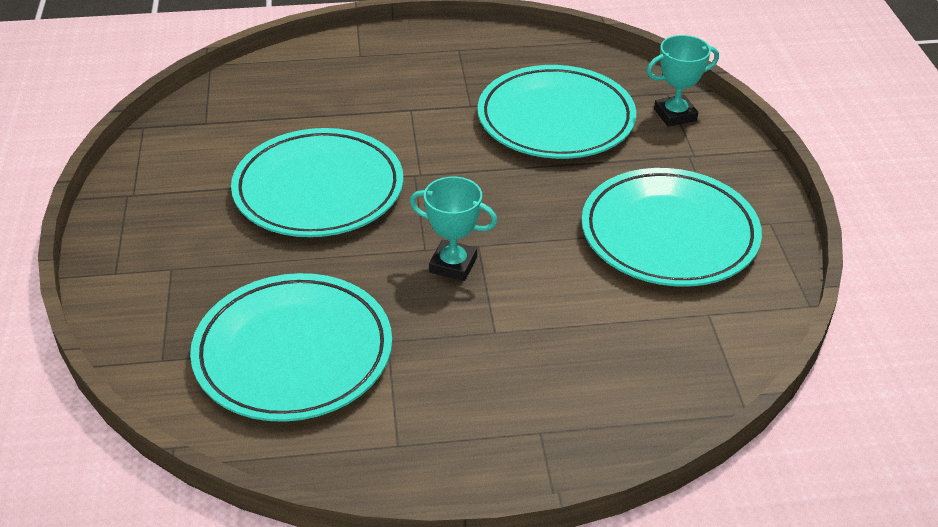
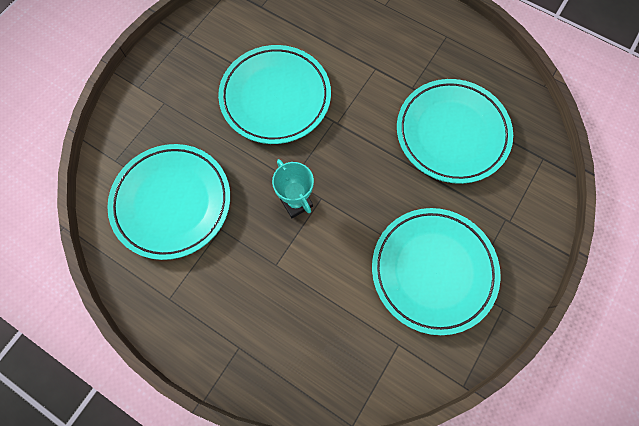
camera: 40 degrees right, 30 degrees up
(675, 115) = (530, 180): turquoise trophy -> none

